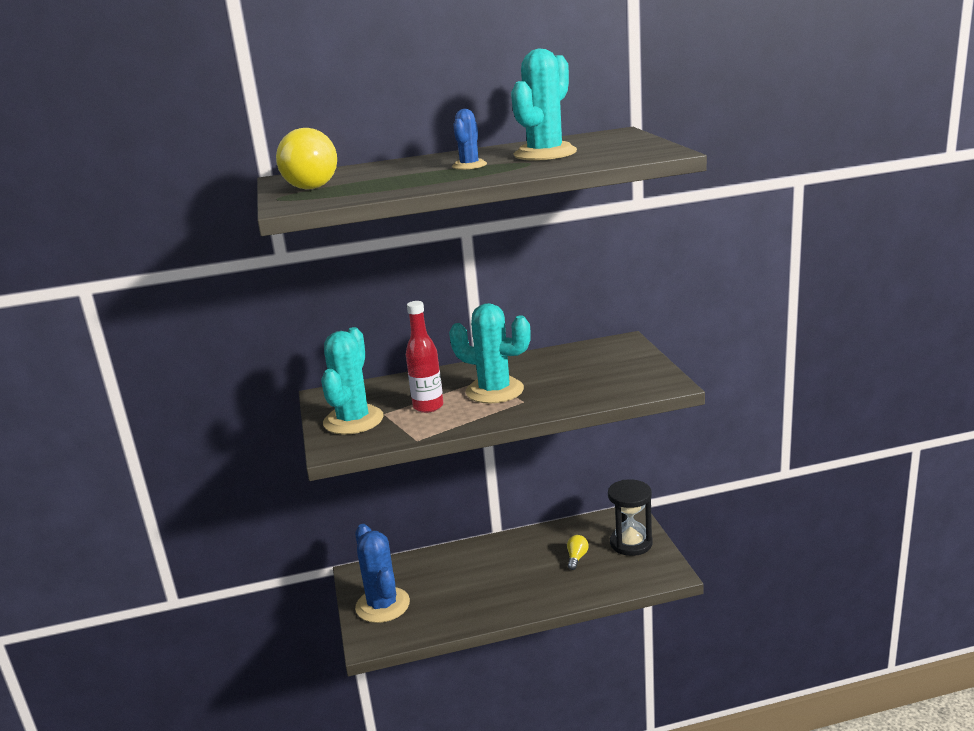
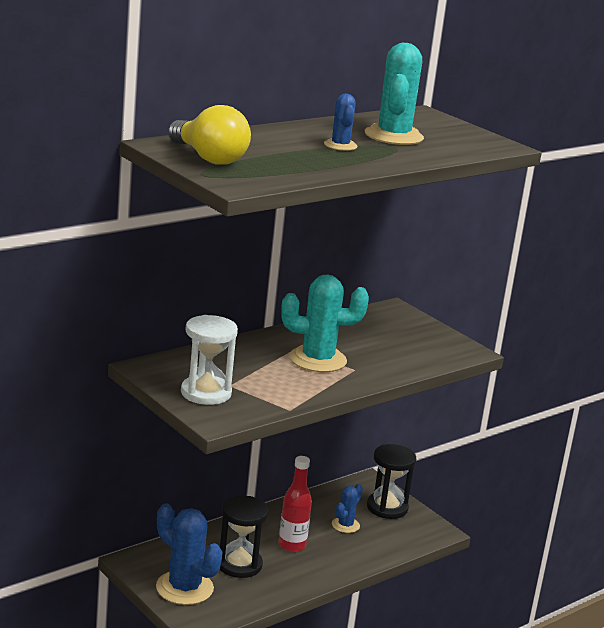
camera: 30 degrees left, 0 degrees up
(353, 420) = (206, 393): turquoise cactus -> white hourglass
(428, 406) = (268, 377): red bottle -> red bottle (292, 545)
(448, 588) = (239, 565): none -> black hourglass
(576, 558) = (345, 525): yellow light bulb -> blue cactus

